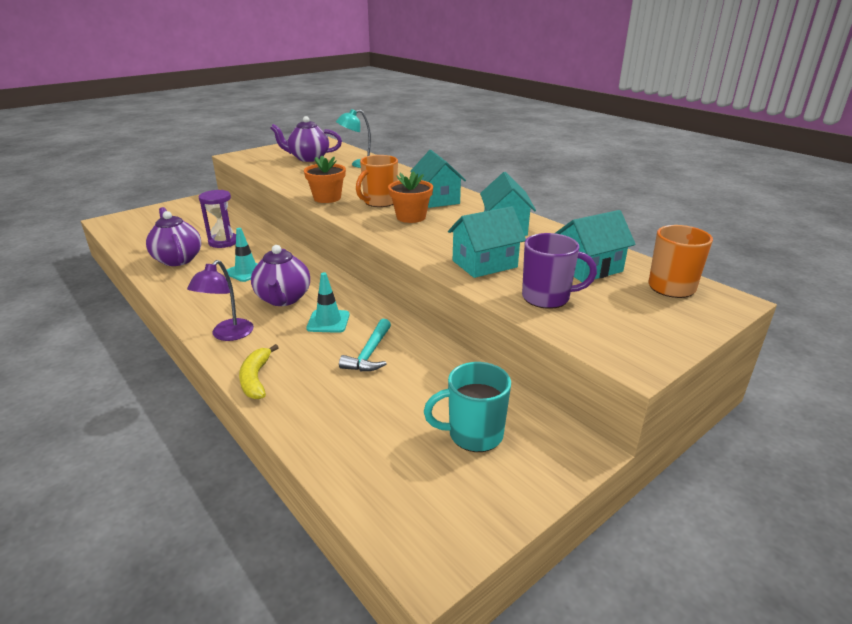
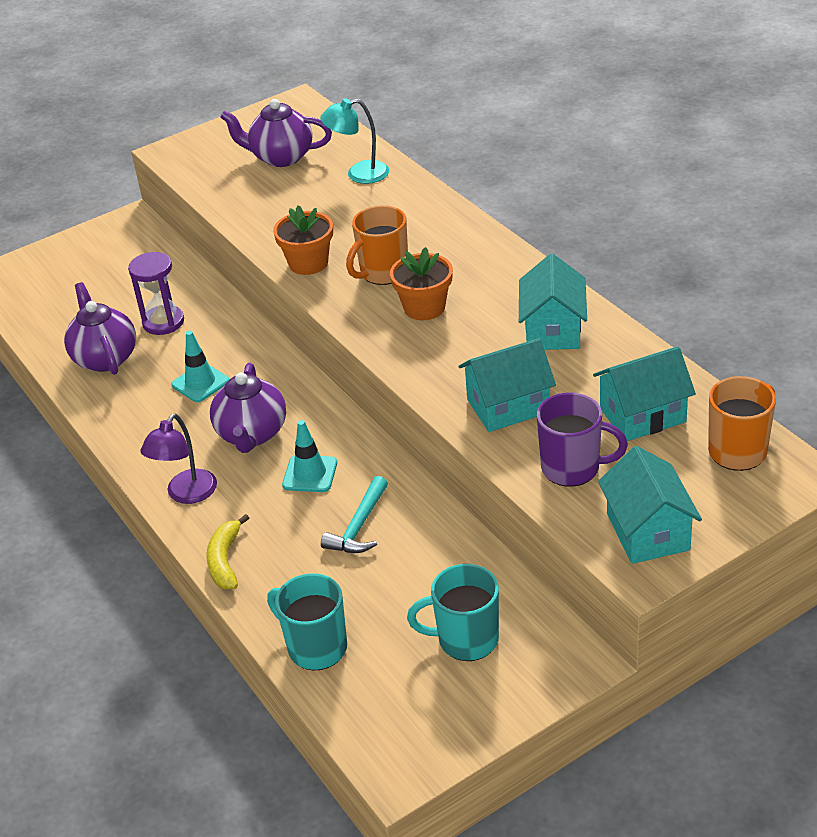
camera: 10 degrees right, 10 degrees up
(336, 444) = (315, 647): none -> turquoise mug
(437, 199) = (468, 264): turquoise house -> turquoise house (648, 531)

